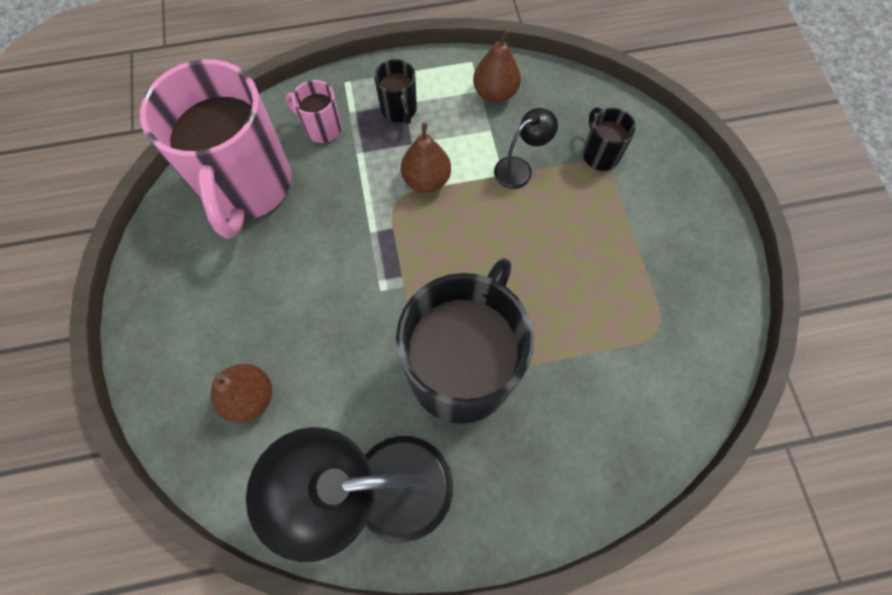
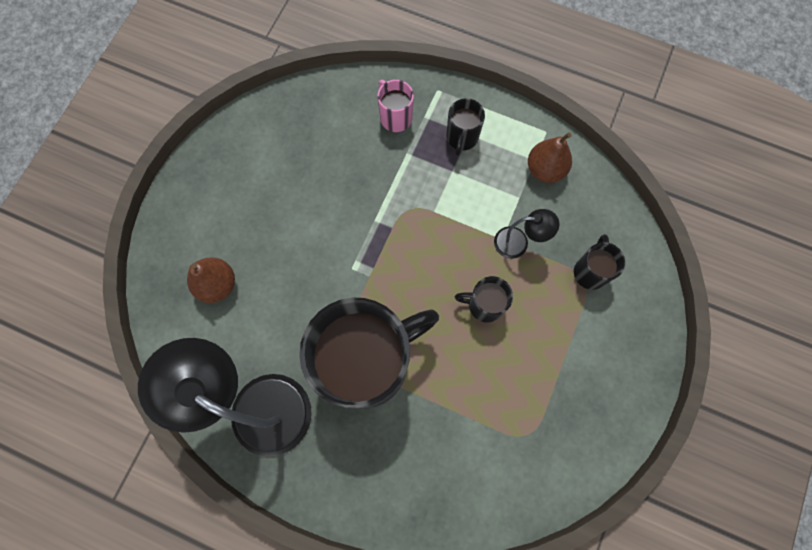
camera: 35 degrees right, 5 degrees up
(247, 186) = (313, 130): pink mug -> none
(426, 180) = (442, 206): brown pear -> none
(531, 242) = (484, 305): none -> black mug

